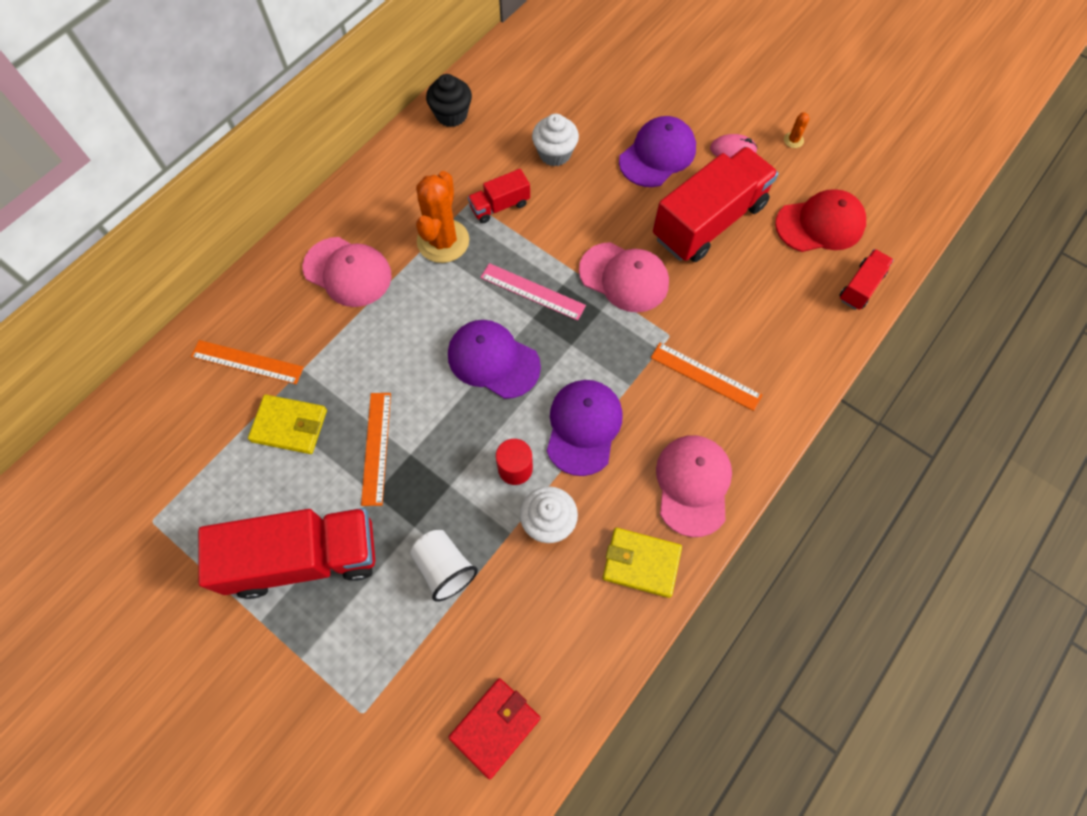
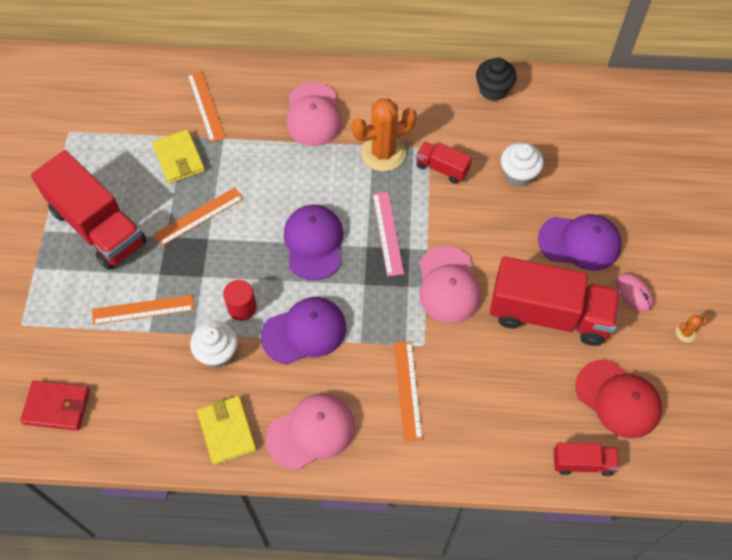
camera: 55 degrees right, 5 degrees down
(444, 568) = (143, 310): white cup -> orange ruler

